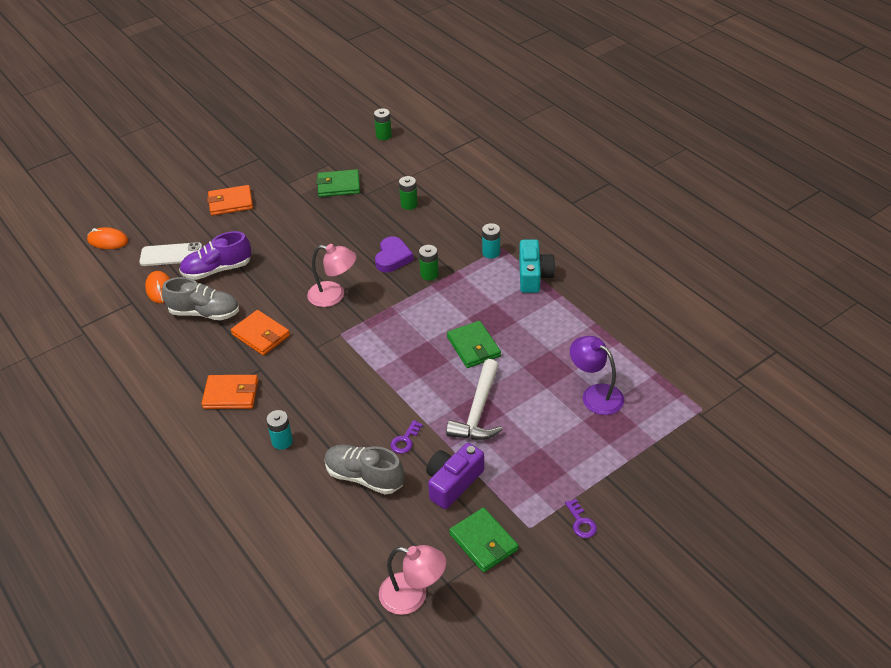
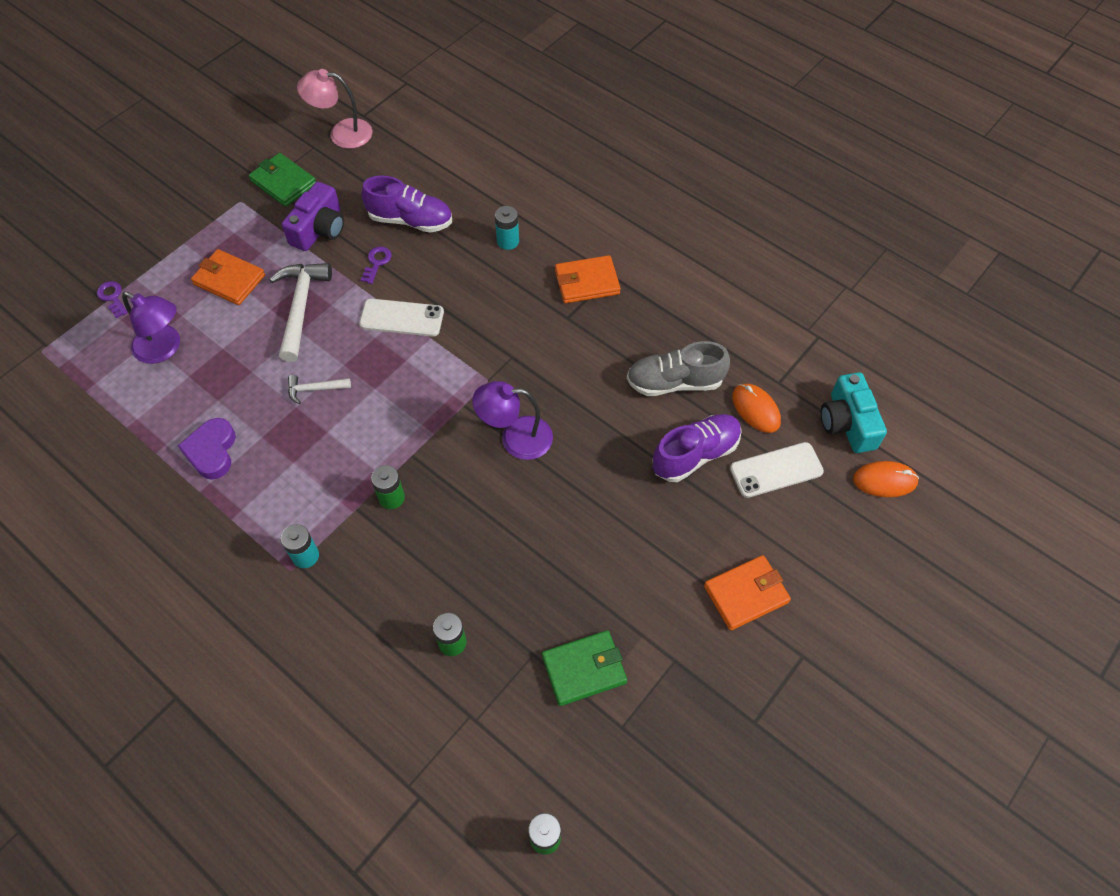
camera: 165 degrees right, 15 degrees up
(261, 335) = (587, 362): orange wallet -> orange wallet (229, 280)
(334, 295) = (515, 438): pink lamp -> purple lamp
(364, 477) = (410, 220): grey shoe -> purple shoe
(393, 258) = (451, 520): purple heart -> purple heart (212, 451)
(394, 389) = (402, 318): none -> white phone
(473, 347) = (315, 389): green wallet -> white hammer
(533, 275) = (240, 521): turquoise camera -> turquoise camera (847, 423)
(581, 522) = (190, 213): purple key -> purple key (112, 297)

